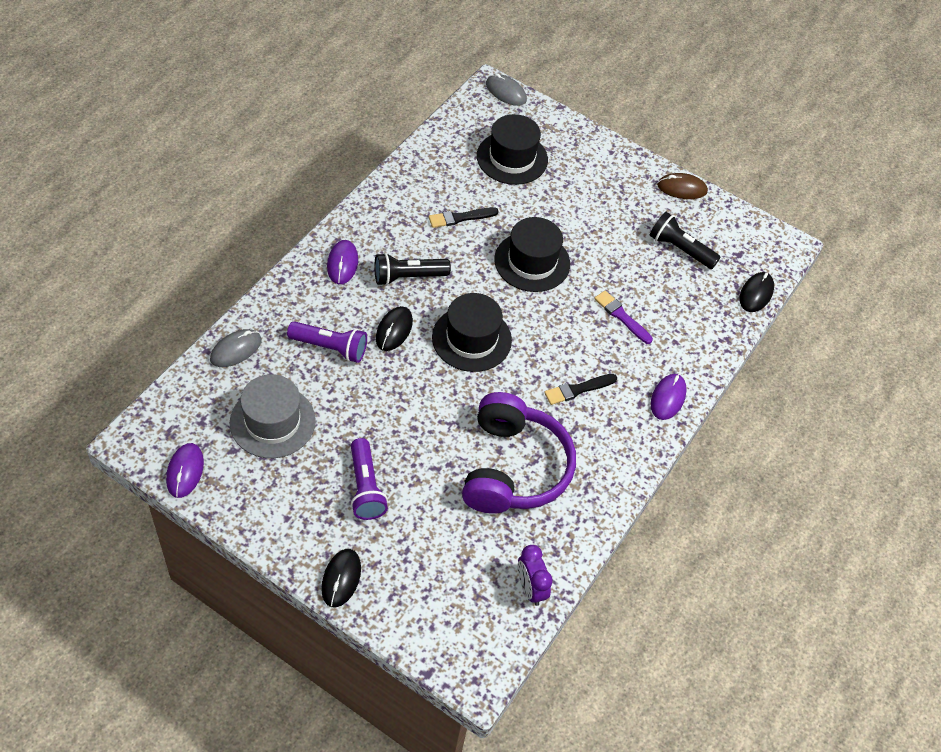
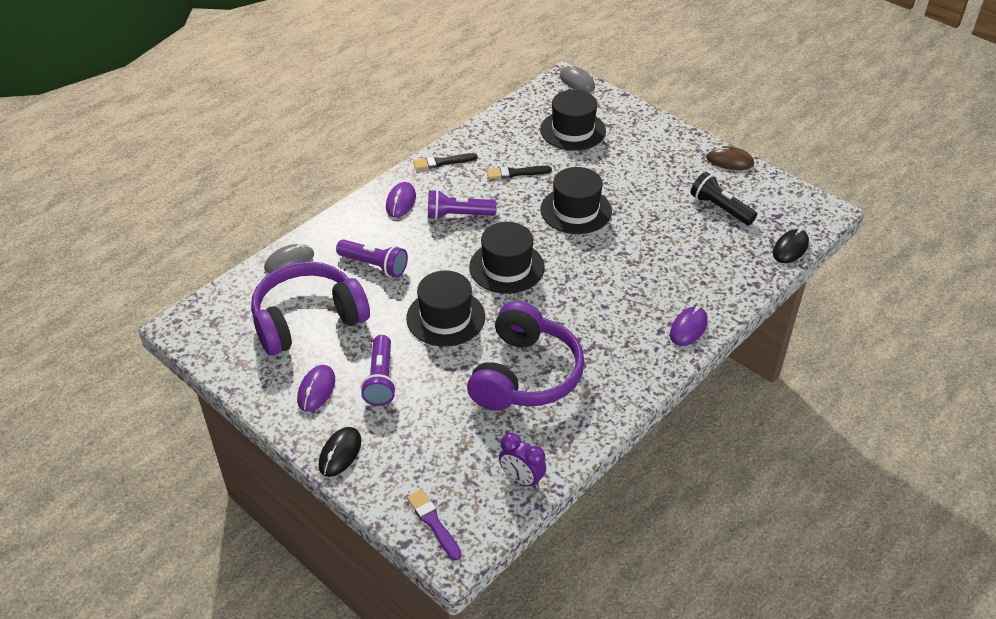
camera: 15 degrees right, 10 degrees down
(185, 471) = (219, 353): purple mouse -> purple mouse (316, 390)
(272, 422) = (308, 320): grey hat -> purple headphones
(394, 330) = (436, 256): black mouse -> none
(408, 277) = (458, 215): black flashlight -> purple flashlight
(419, 406) = (445, 317): none -> black hat
(530, 588) = (521, 479): purple clock -> purple clock turned 45 degrees counterclockwise
(578, 389) = (600, 315): black brush -> black brush (442, 162)
(621, 316) = (654, 258): purple brush -> purple brush (433, 523)

